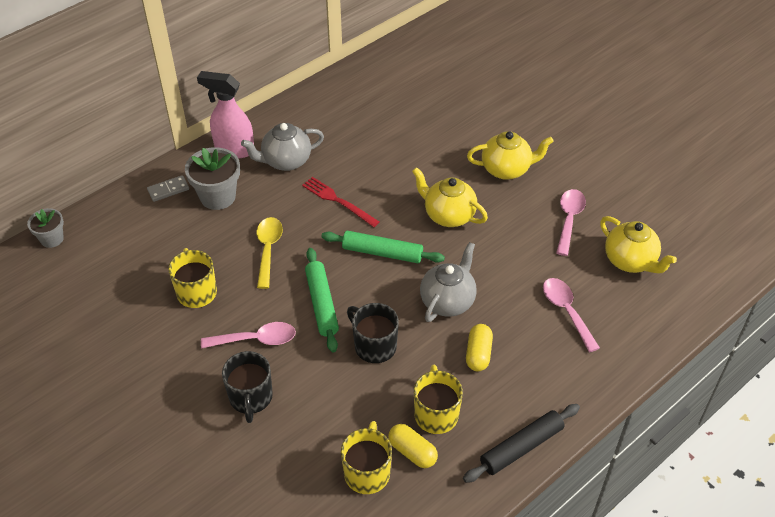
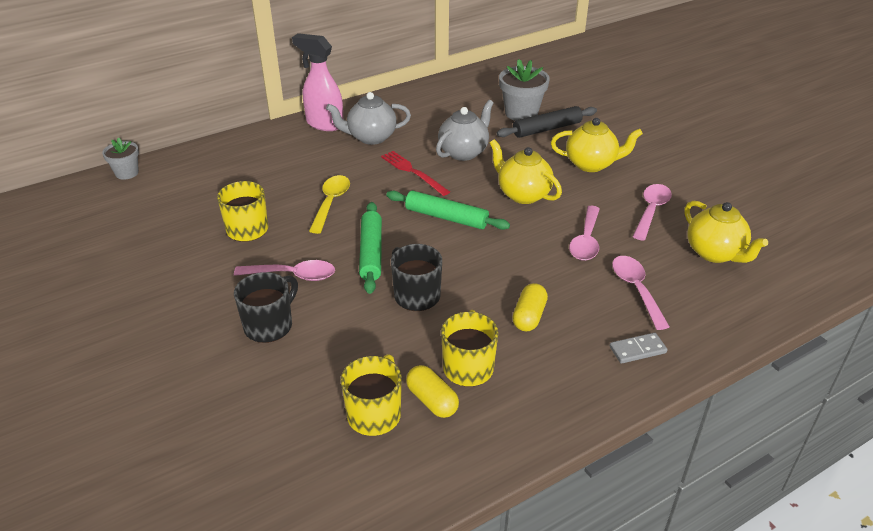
camera: 10 degrees right, 10 degrees down
(168, 190) = (251, 147): grey domino -> grey domino (637, 350)
(218, 196) = (296, 157): grey flower pot -> grey flower pot (521, 113)
(251, 398) = (269, 326): black mug -> black mug turned 150 degrees counterclockwise
(448, 301) = (506, 265): grey teapot -> grey teapot (464, 152)
(515, 263) = (586, 241): none -> pink spoon
(521, 447) = (561, 414): black rolling pin -> black rolling pin (547, 129)

